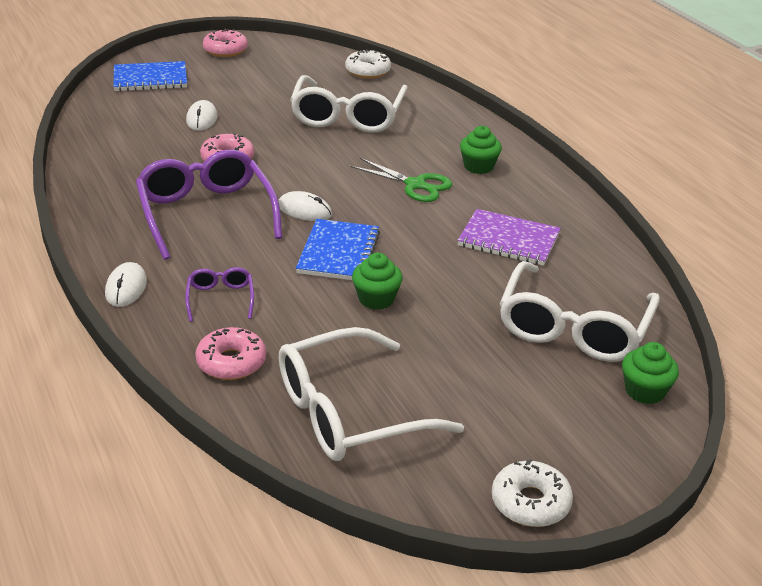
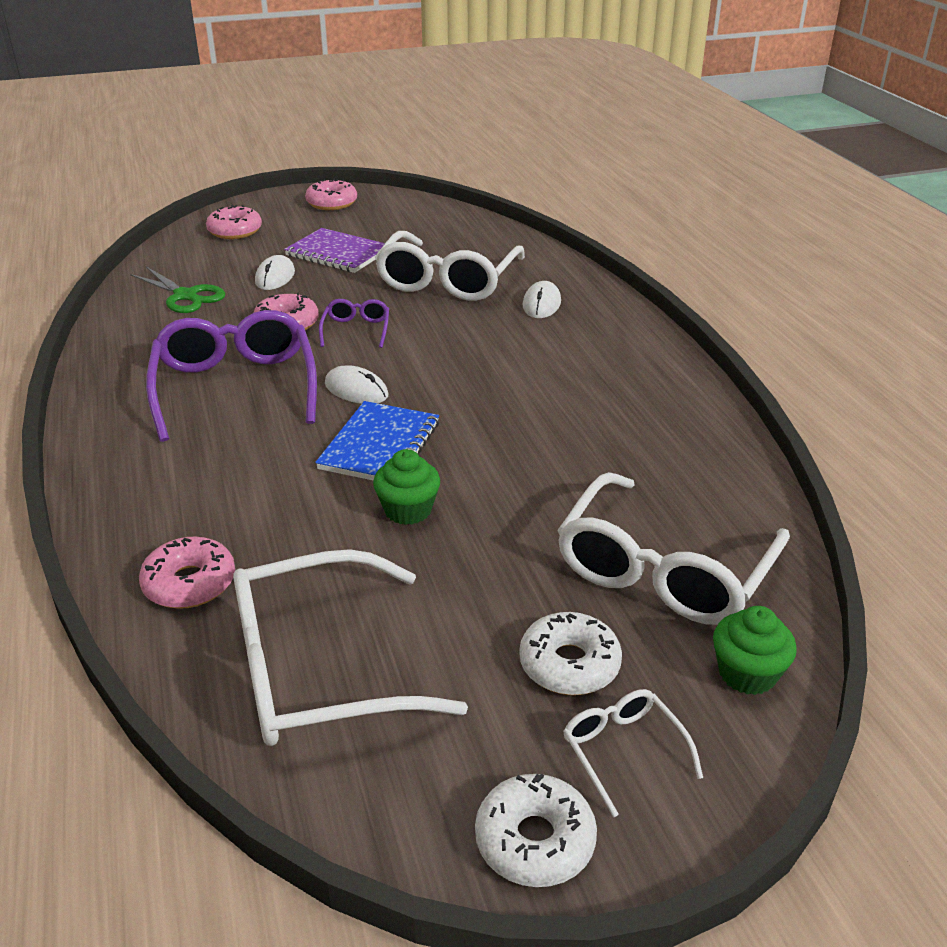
camera: 10 degrees right, 0 degrees up
(126, 288) = (101, 474): white mouse -> white mouse (541, 304)
(150, 79) = (235, 231): blue notebook -> pink donut
(220, 299) = (210, 496): purple glasses -> purple glasses (356, 330)
(368, 71) = (488, 231): white donut -> white donut (569, 664)
(416, 185) = (505, 366): green scissors -> green scissors (186, 296)
(478, 166) = (591, 347): green cupcake -> none
(508, 240) = (605, 443): purple notebook -> purple notebook (337, 253)
(574, 445) = (623, 751): none -> white glasses

